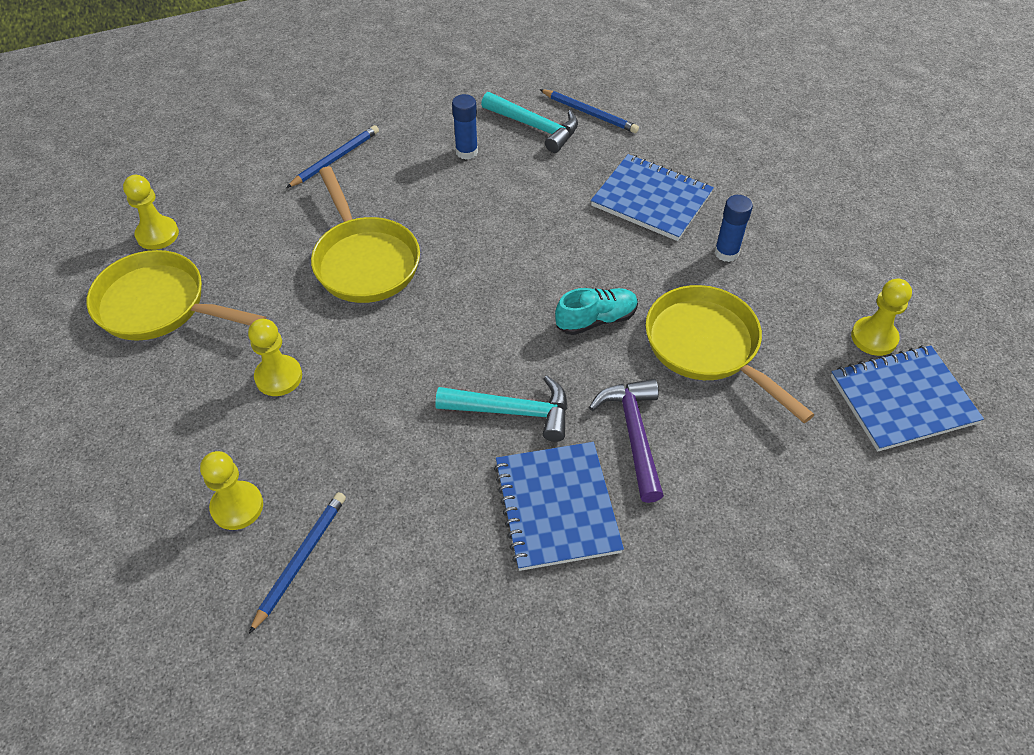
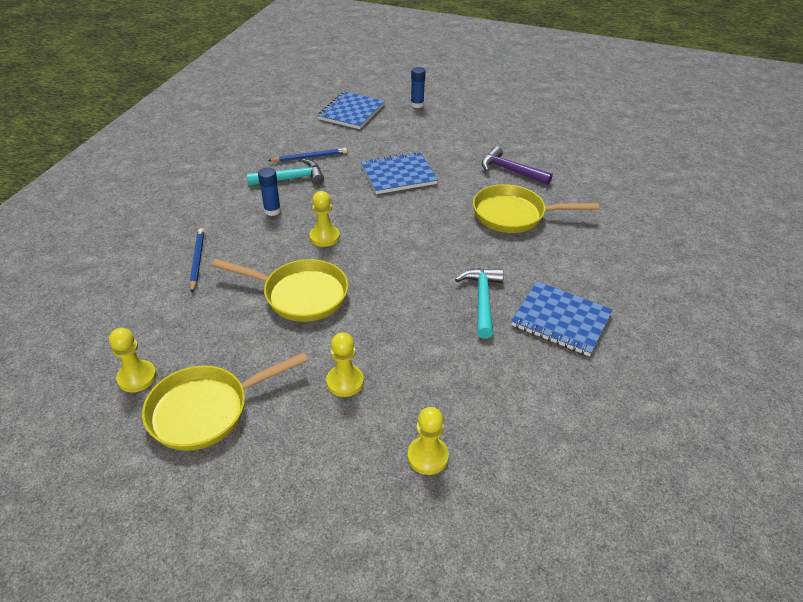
camera: 50 degrees left, 10 degrees down
(301, 560) = (498, 446): blue pencil -> none
(513, 411) = (482, 300): turquoise hammer -> turquoise hammer turned 45 degrees counterclockwise
(596, 320) = (454, 237): turquoise shoe -> none
(634, 434) = (542, 268): purple hammer -> purple hammer (510, 171)
(726, 253) = (463, 175): blue glue stick -> blue glue stick (417, 104)
(874, 337) = (562, 169): yellow pawn -> yellow pawn (324, 237)
(902, 400) = (604, 183): blue notebook -> blue notebook (351, 112)

